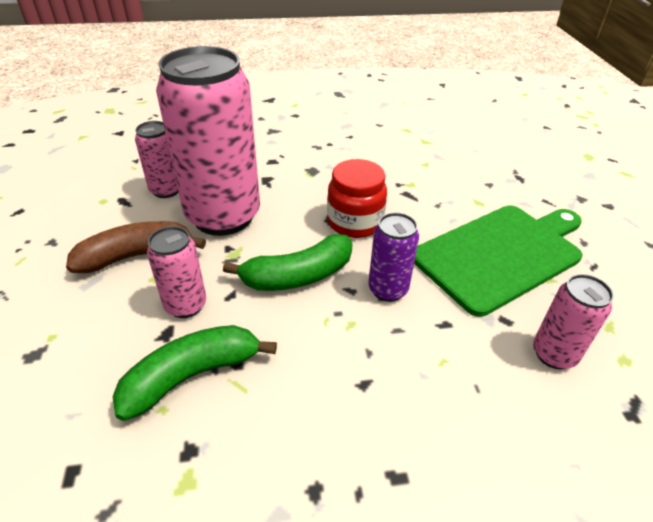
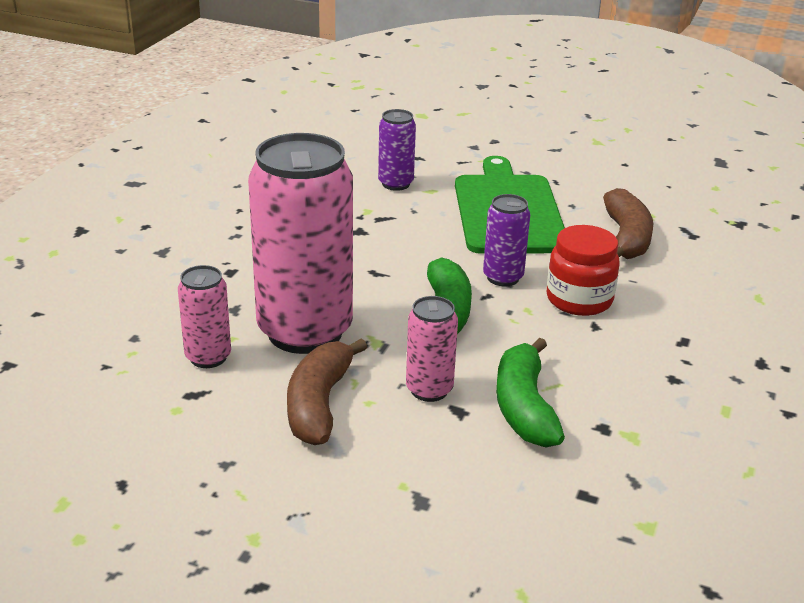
camera: 60 degrees left, 10 degrees down
(355, 222) = (396, 260): red jar -> red jar (579, 300)
(465, 182) = (395, 184): none -> purple can
(554, 354) = (626, 238): pink can -> brown banana

